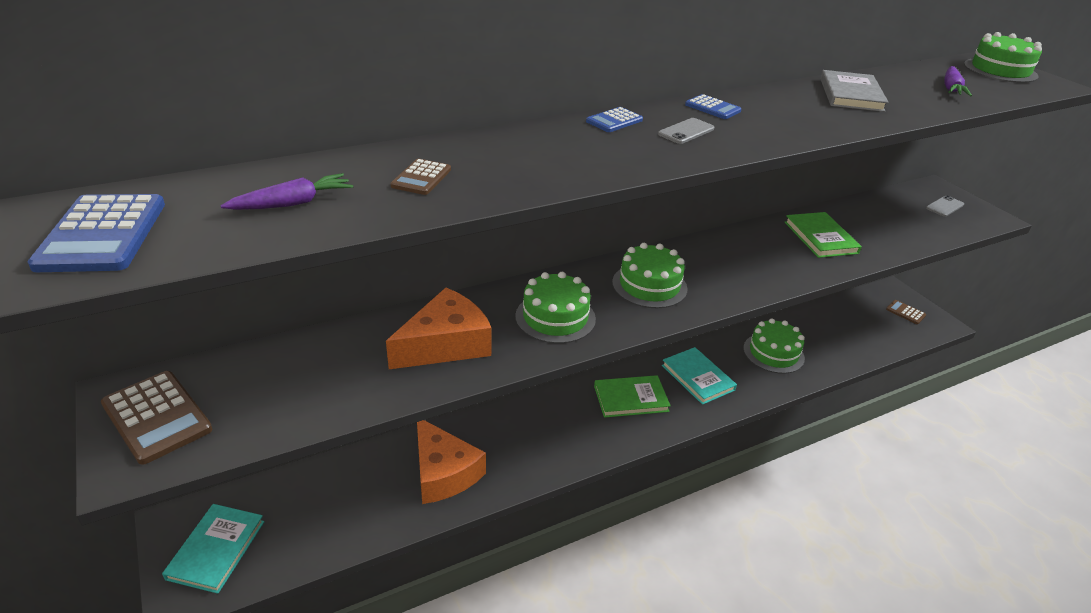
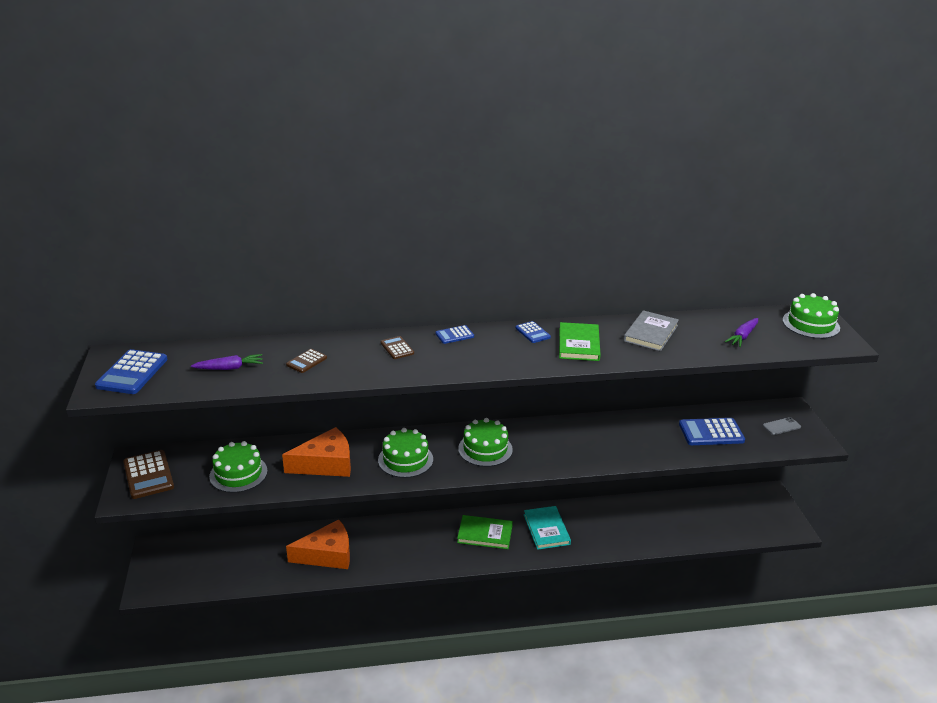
camera: 20 degrees right, 5 degrees down
(216, 549) = (173, 568): turquoise book -> none
(443, 472) = (327, 554): orange cheese -> orange cheese turned 90 degrees counterclockwise
(686, 131) = (495, 349): grey phone -> none
(773, 353) = (621, 523): green cake -> green cake (238, 473)
(820, 237) = (646, 435): green book -> green book (579, 344)
(883, 224) = (711, 432): none -> blue calculator
(905, 312) = (766, 513): brown calculator -> brown calculator (397, 348)

